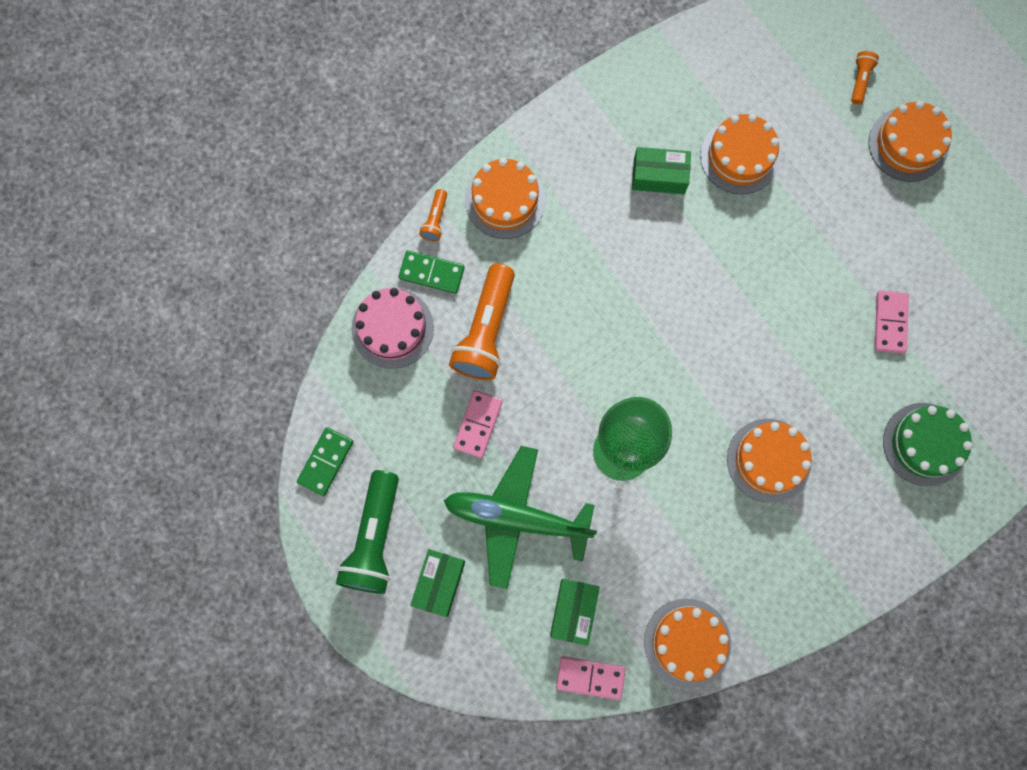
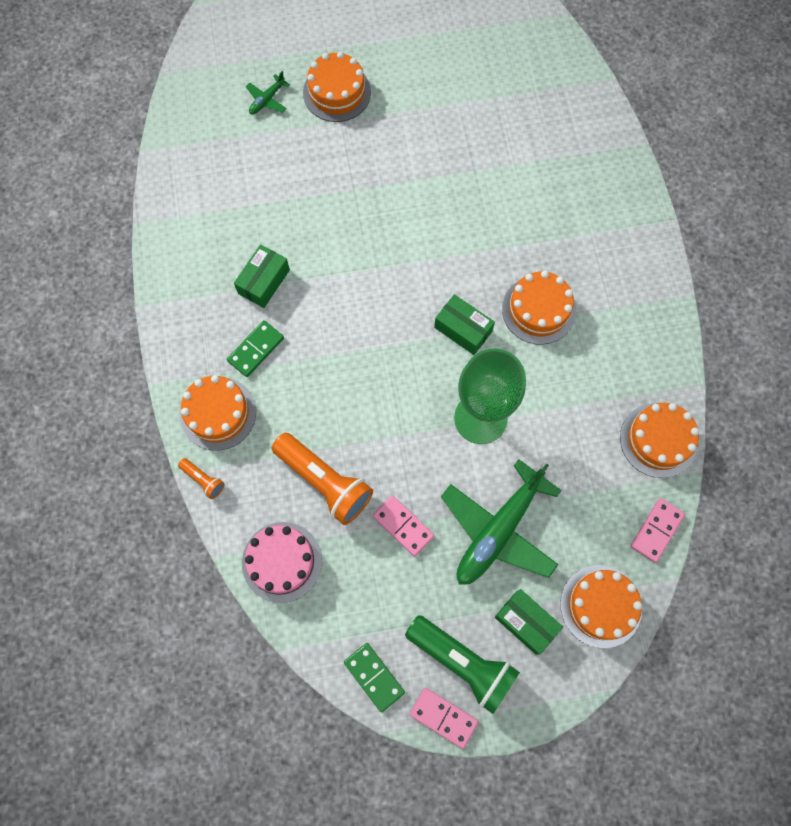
camera: 65 degrees left, 5 degrees down
(431, 273) = (249, 505): green domino -> green domino (256, 349)
(573, 611) = (596, 519): green box -> green box (463, 329)
(740, 156) = (281, 214): orange cake -> orange cake (600, 606)
(860, 80) = (267, 100): orange flashlight -> green plane
(890, 322) = (471, 172): pink domino -> pink domino (443, 717)
(925, 444) = (576, 194): green cake -> none

